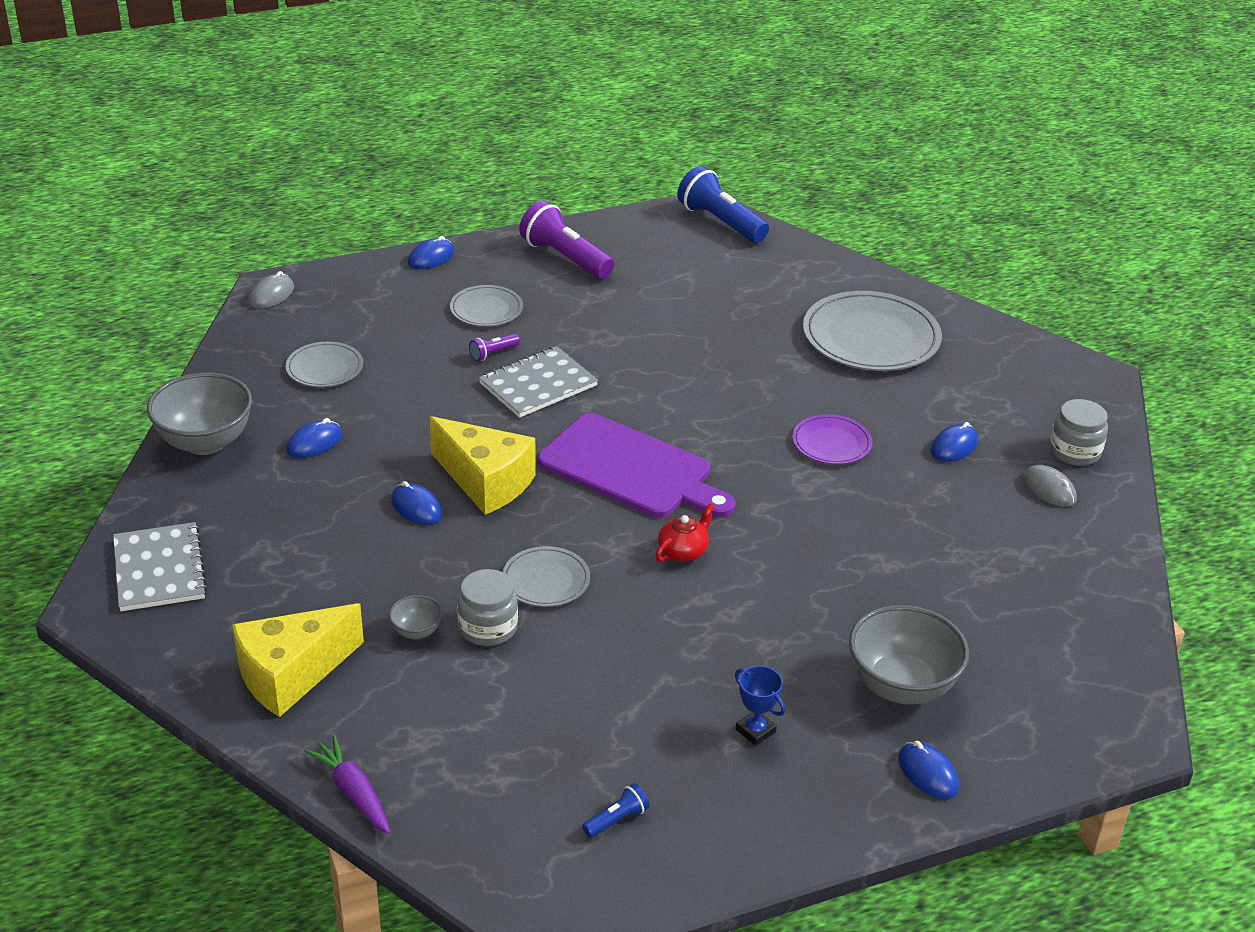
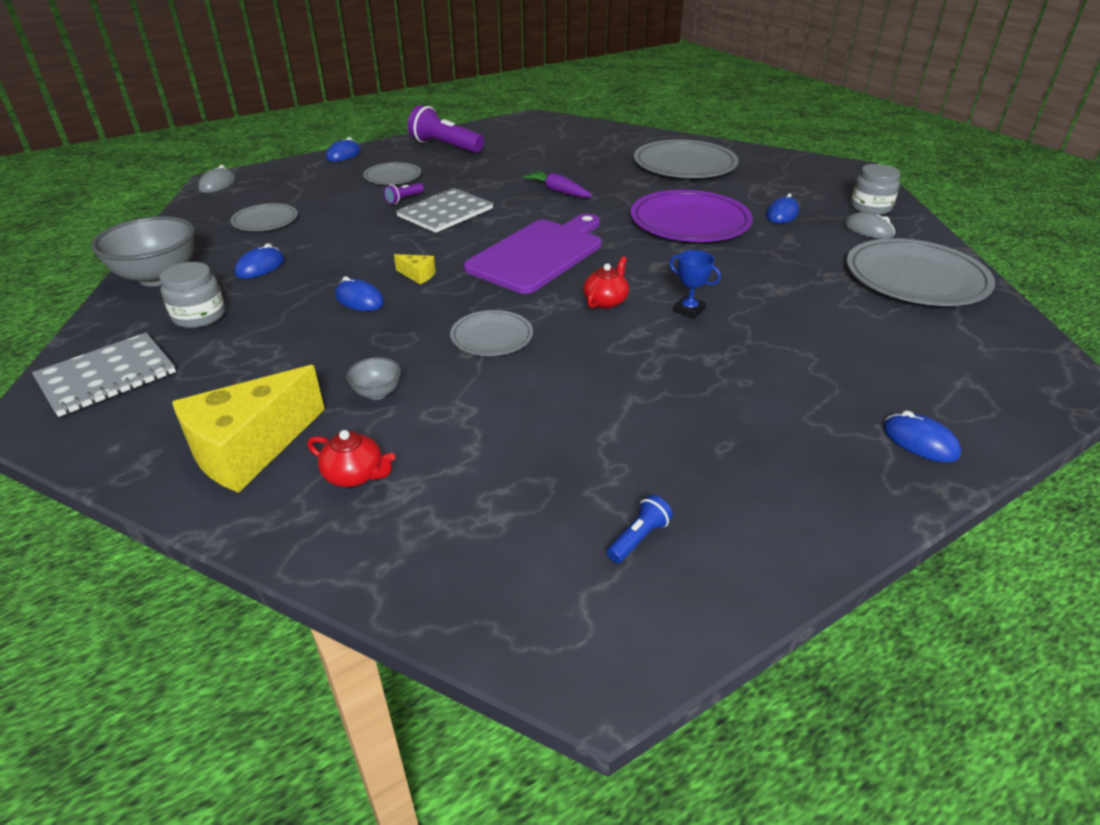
camera: 10 degrees left, 0 degrees up
(159, 569) = (107, 376): grey notebook -> grey notebook turned 75 degrees clockwise
(353, 792) = (332, 560): purple carrot -> purple carrot (558, 191)
(382, 717) = (355, 475): none -> red teapot
(486, 482) = (418, 275): yellow cheese -> yellow cheese, size x0.42
(488, 627) = (447, 380): grey jar -> grey jar (199, 316)
(631, 469) = (539, 254): purple cutting board -> purple cutting board turned 75 degrees counterclockwise
(721, 222) = (550, 121): blue flashlight -> none
(755, 731) = (738, 429): blue trophy -> blue trophy (689, 310)
(831, 443) = (690, 222): purple plate -> purple plate, size x1.87
(901, 686) = (848, 373): grey bowl -> none
(1058, 572) = (915, 278): none -> grey plate

